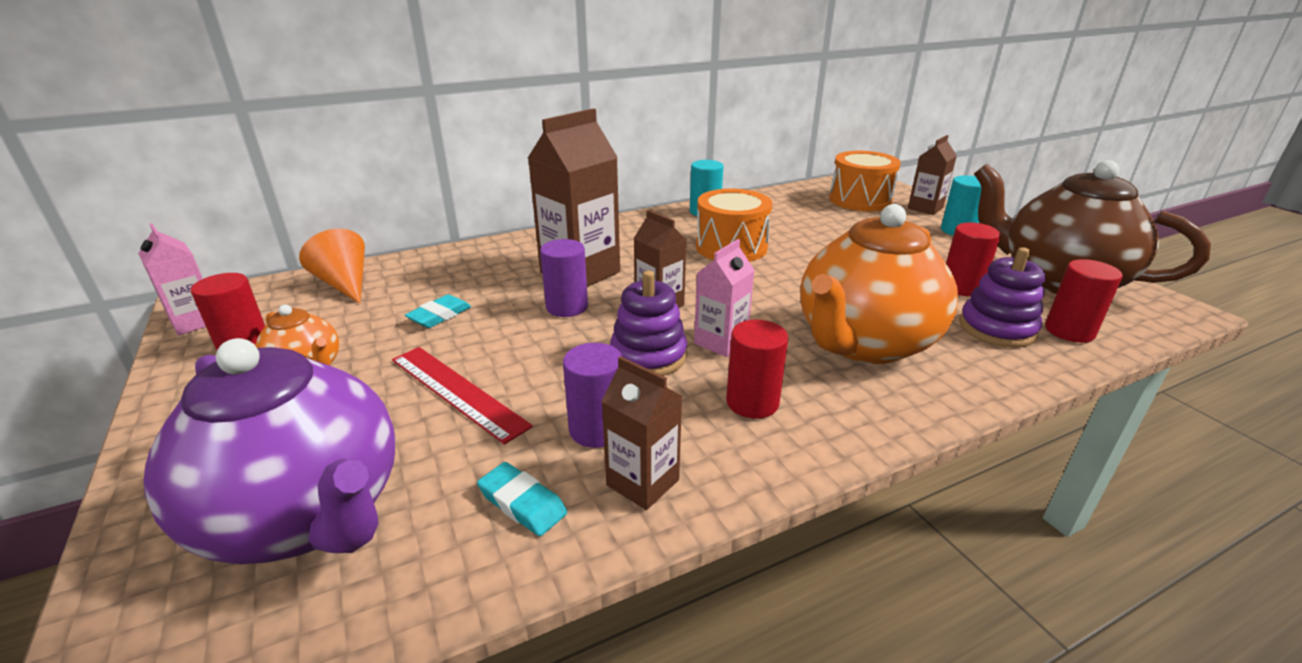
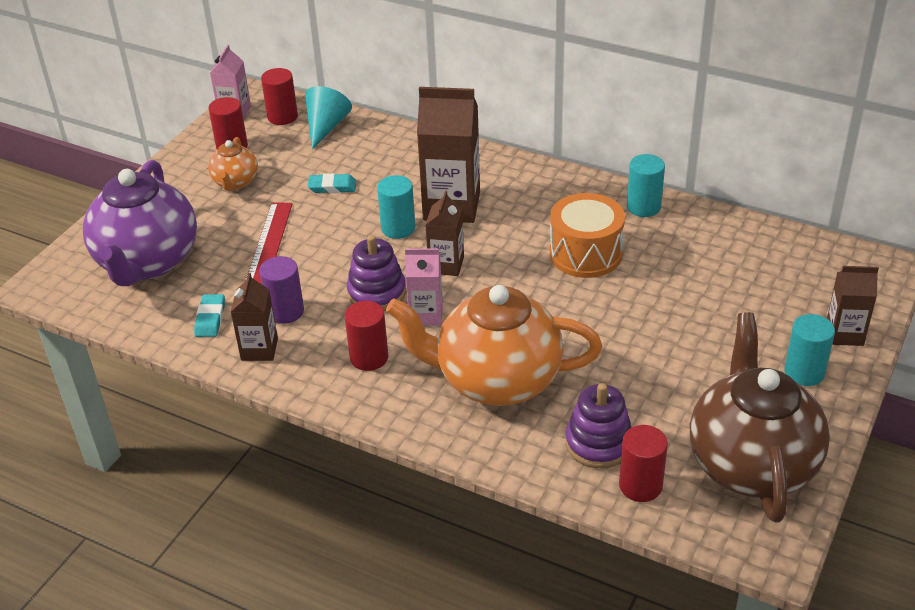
camera: 55 degrees right, 10 degrees up
(345, 284) = (326, 127): orange cone -> turquoise cone
(567, 307) = (398, 228): purple cylinder -> turquoise cylinder
(860, 200) = (808, 284): orange drum -> none
(961, 287) = (660, 406): red cylinder -> red cylinder (282, 117)

